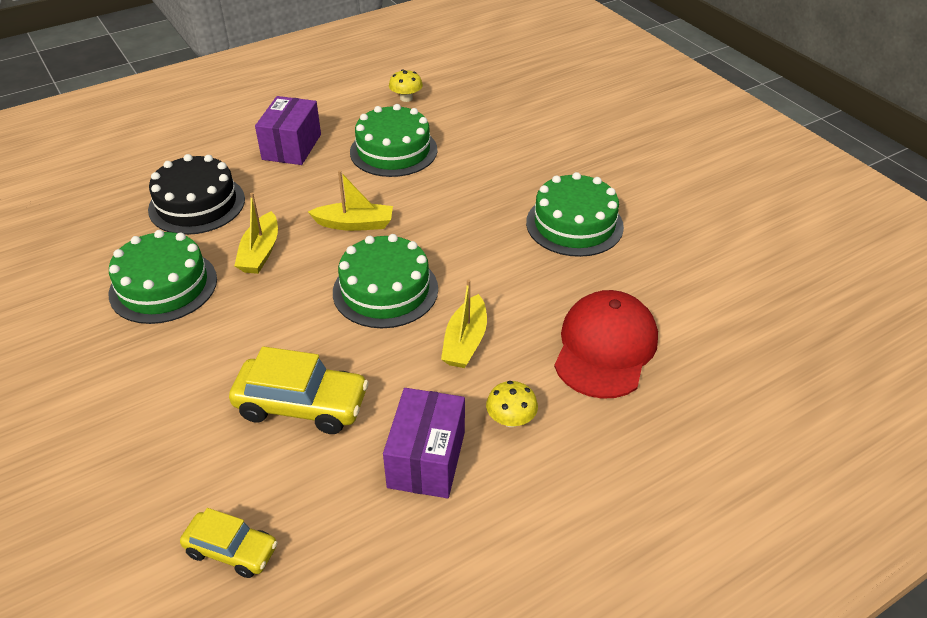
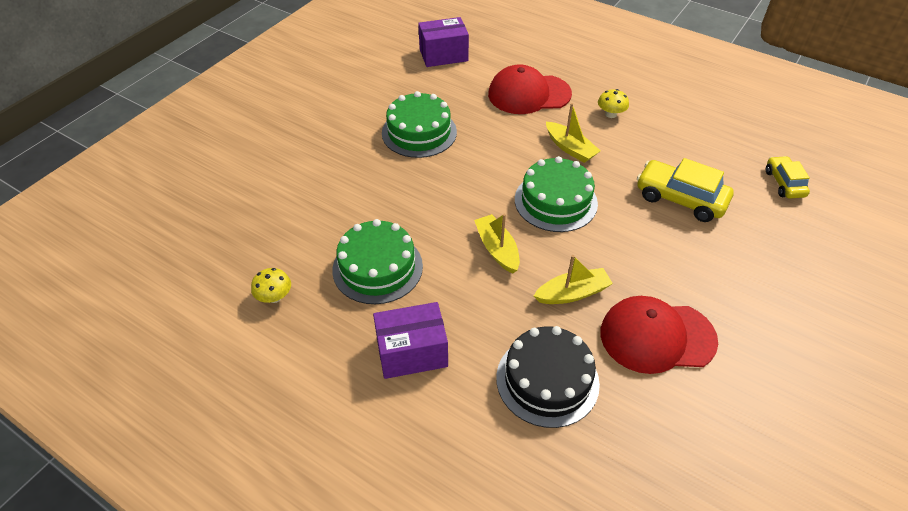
camera: 115 degrees left, 5 degrees up
(163, 286) = (657, 336): green cake -> red cap
(302, 405) = (680, 199): yellow car -> yellow car turned 45 degrees counterclockwise
(426, 459) = (664, 135): purple box -> purple box (443, 55)
(465, 341) = (570, 148): yellow boat -> yellow boat turned 60 degrees clockwise

